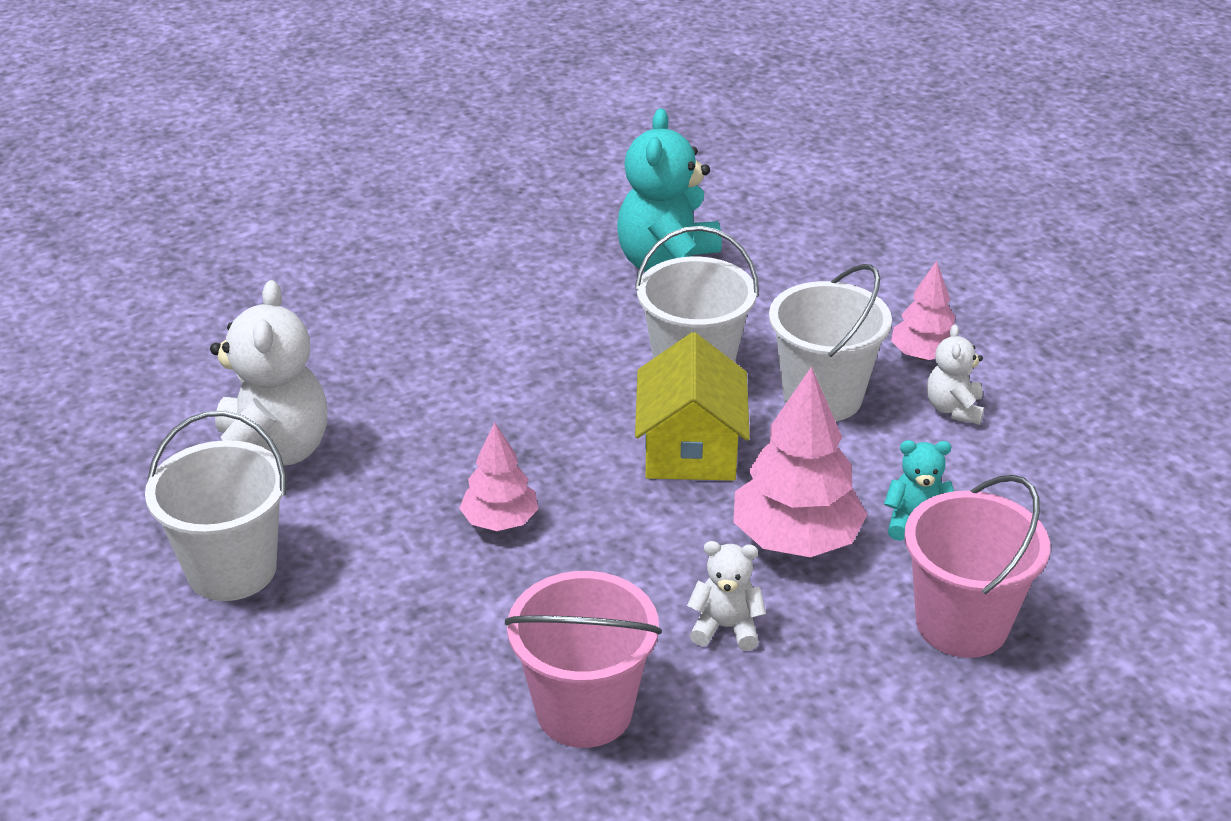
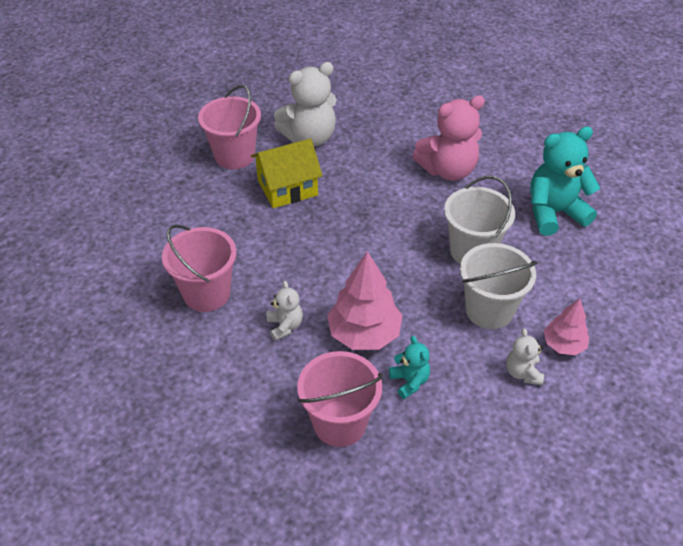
camera: 65 degrees right, 10 degrees up
(232, 569) = (234, 156): white bucket -> pink bucket
(496, 331) = (448, 170): none -> pink teddy bear
(500, 521) = (311, 222): pink tree -> none
(690, 449) = (408, 270): yellow house -> yellow house (287, 188)
(953, 409) = (522, 372): white teddy bear -> white teddy bear turned 75 degrees counterclockwise

